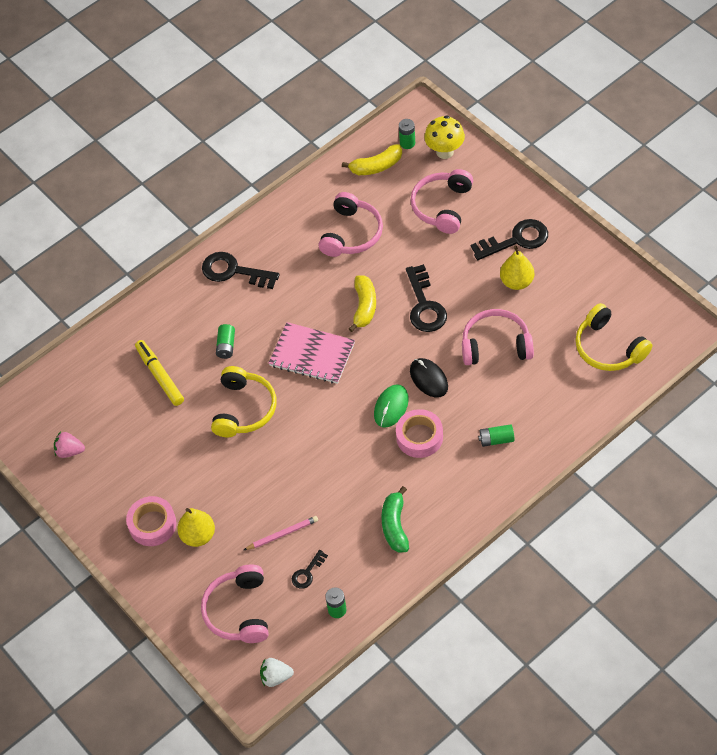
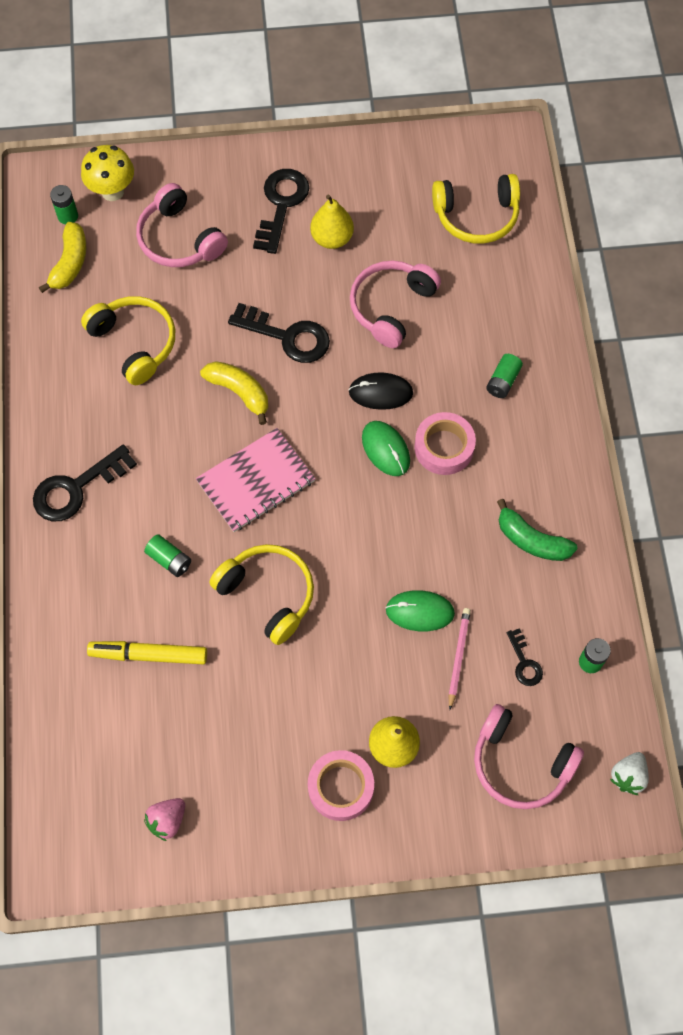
camera: 60 degrees left, 10 degrees up
(296, 495) = (419, 611): none -> green mouse
(351, 234) = (135, 343): pink headphones -> yellow headphones

